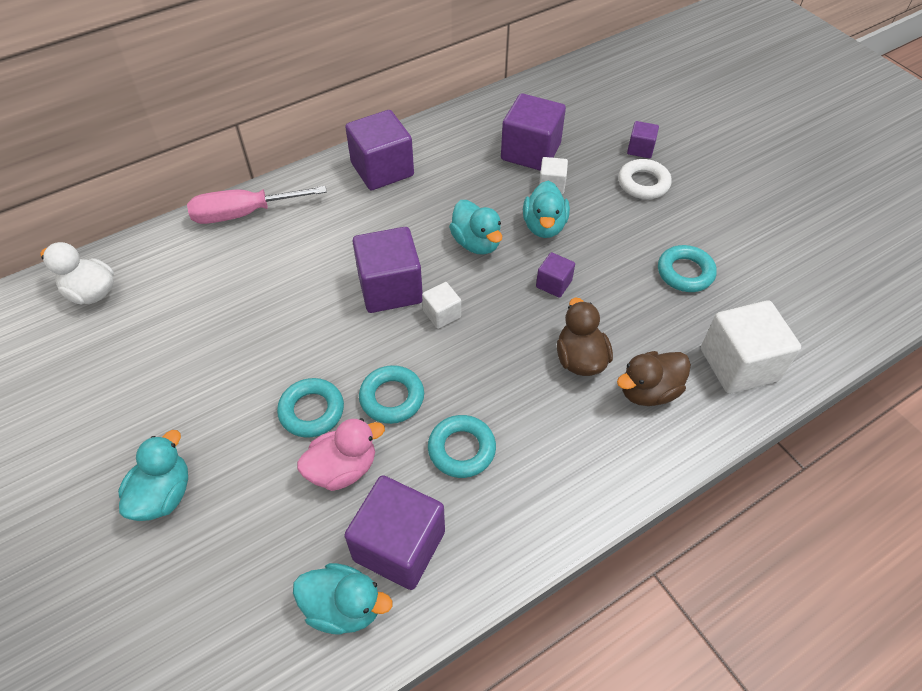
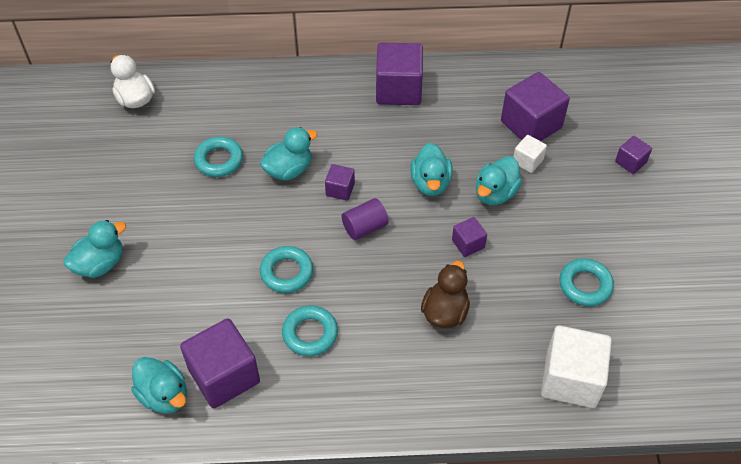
camera: 30 degrees right, 0 degrees up
(243, 214) = (272, 83): pink screwdriver -> none
(312, 411) = (226, 254): turquoise ring -> turquoise ring (219, 160)
(321, 292) = (289, 170): none -> turquoise duck
(343, 468) = (221, 305): pink duck -> none
(390, 288) = (340, 189): purple cube -> purple cube, size x0.50
(442, 314) = (365, 227): white cube -> purple cylinder
(643, 183) = (609, 194): white ring -> none
(648, 391) = (480, 362): brown duck -> none

